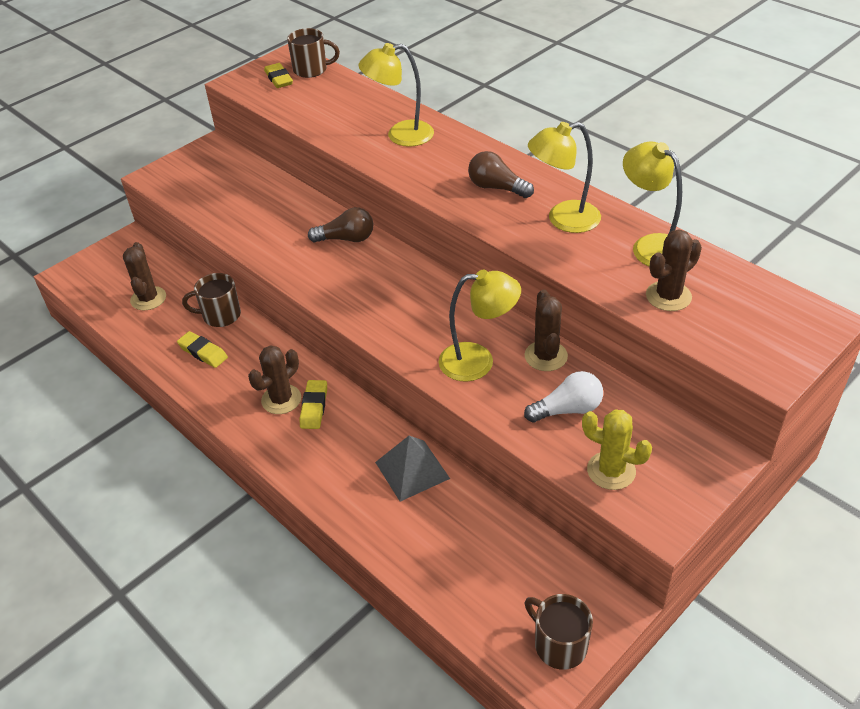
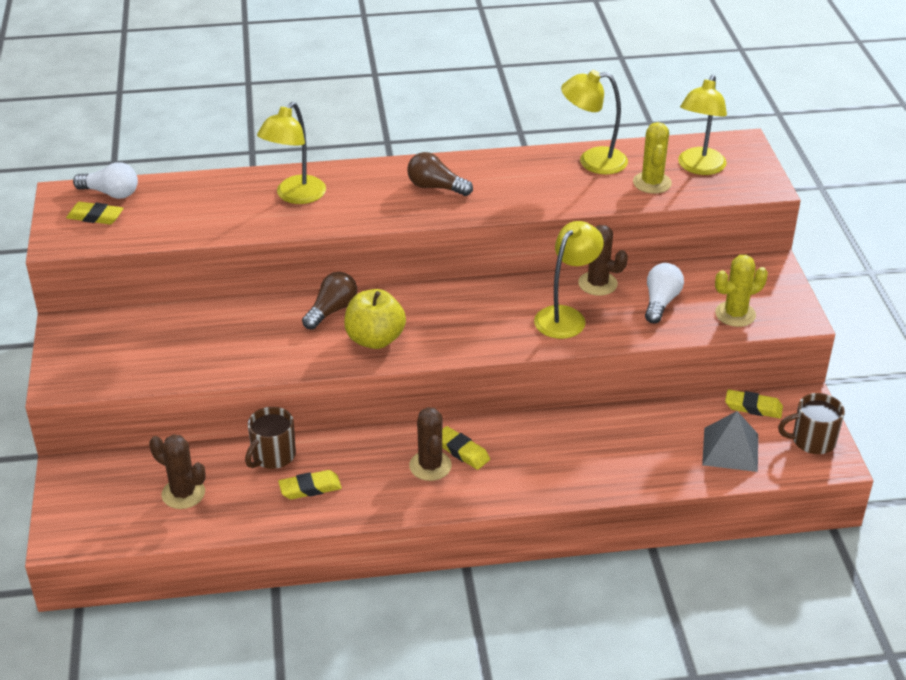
camera: 55 degrees left, 5 degrees down
(311, 70) = (111, 193): brown mug -> white light bulb
(335, 277) = (375, 339): none -> yellow apple
(412, 470) = (590, 431): grey pyramid -> grey pyramid (730, 449)
(496, 188) = (436, 187): brown light bulb -> brown light bulb turned 45 degrees clockwise
(560, 569) = (753, 407): none -> yellow eraser
(563, 219) = (515, 179): yellow lamp -> yellow lamp (699, 167)
(668, 296) = (652, 183): brown cactus -> yellow cactus

